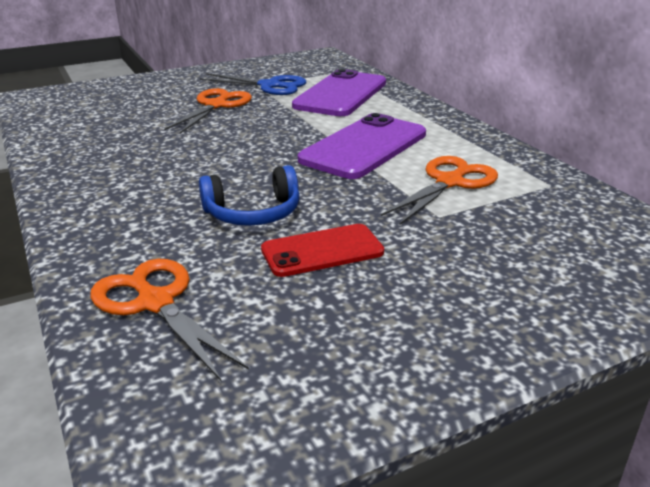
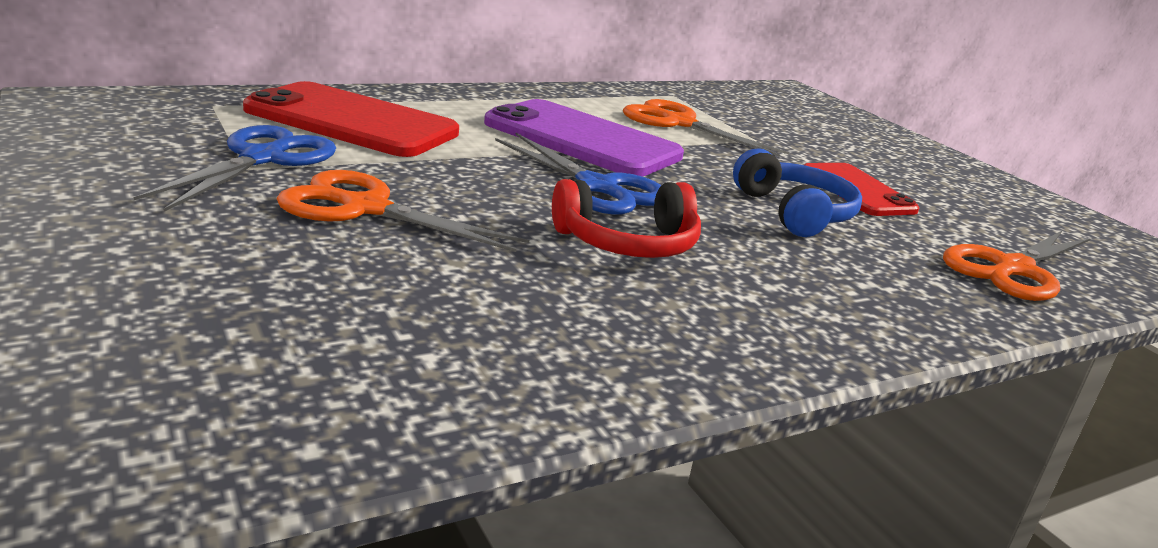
camera: 95 degrees left, 5 degrees down
(186, 157) = (628, 243): none -> red headphones
(270, 150) = (597, 187): none -> blue scissors
(341, 94) = (351, 121): purple phone -> red phone

